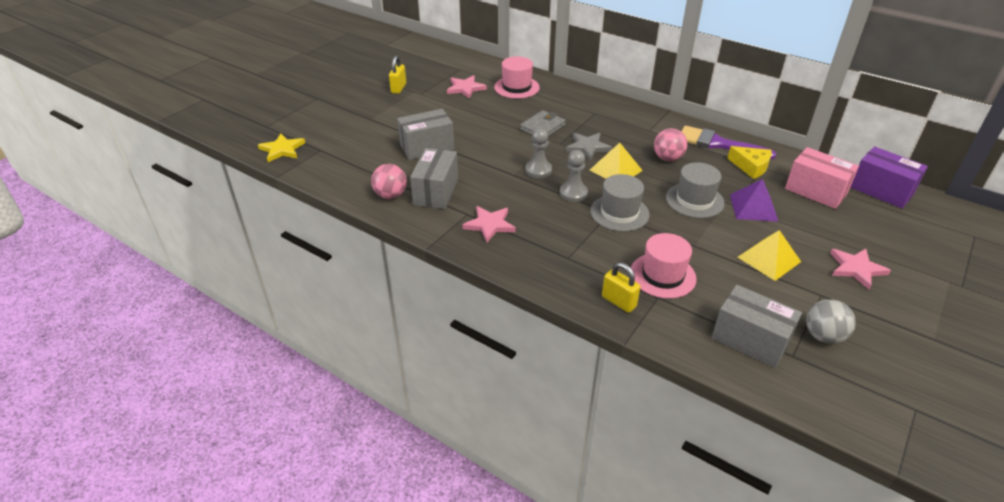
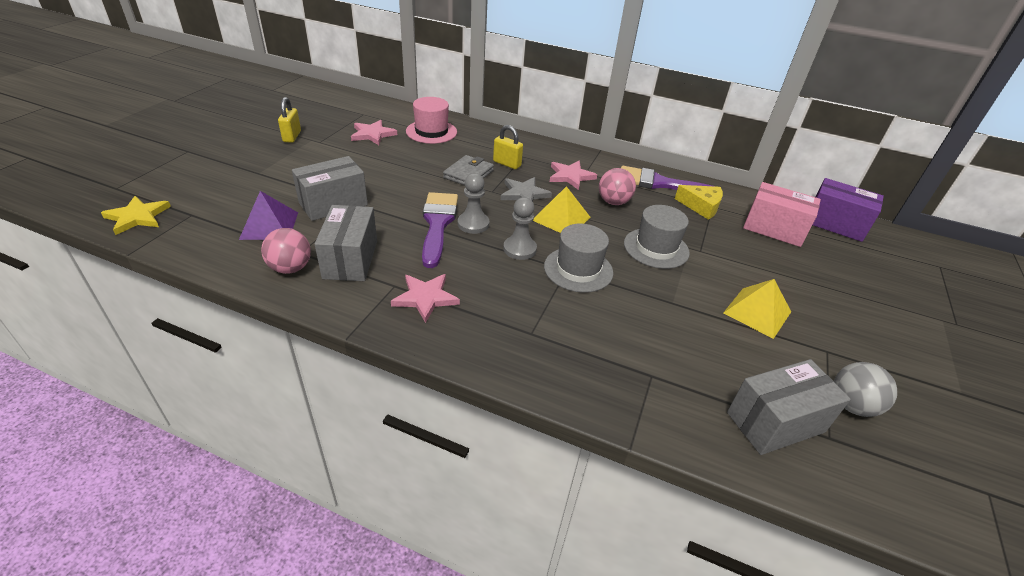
camera: 15 degrees left, 0 degrees up
(509, 168) = (438, 224): none -> purple brush
(618, 302) = (607, 388): yellow padlock -> yellow padlock (507, 164)
(662, 275) = (649, 345): pink hat -> none
(750, 340) = (775, 422): grey box -> grey box turned 45 degrees counterclockwise
(753, 207) = (719, 252): purple pyramid -> purple pyramid (269, 225)
(856, 268) = (849, 314): pink star -> pink star (570, 176)

